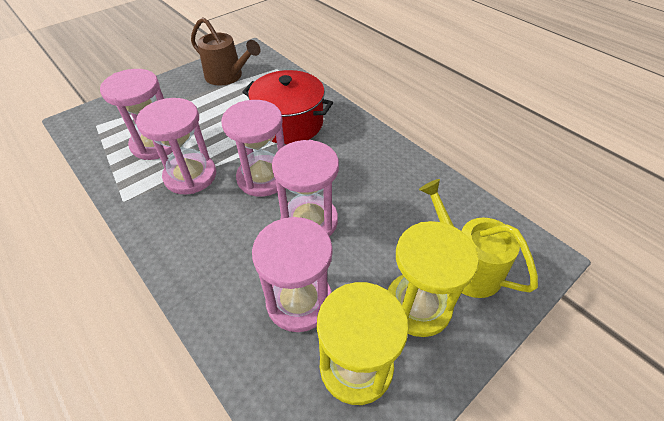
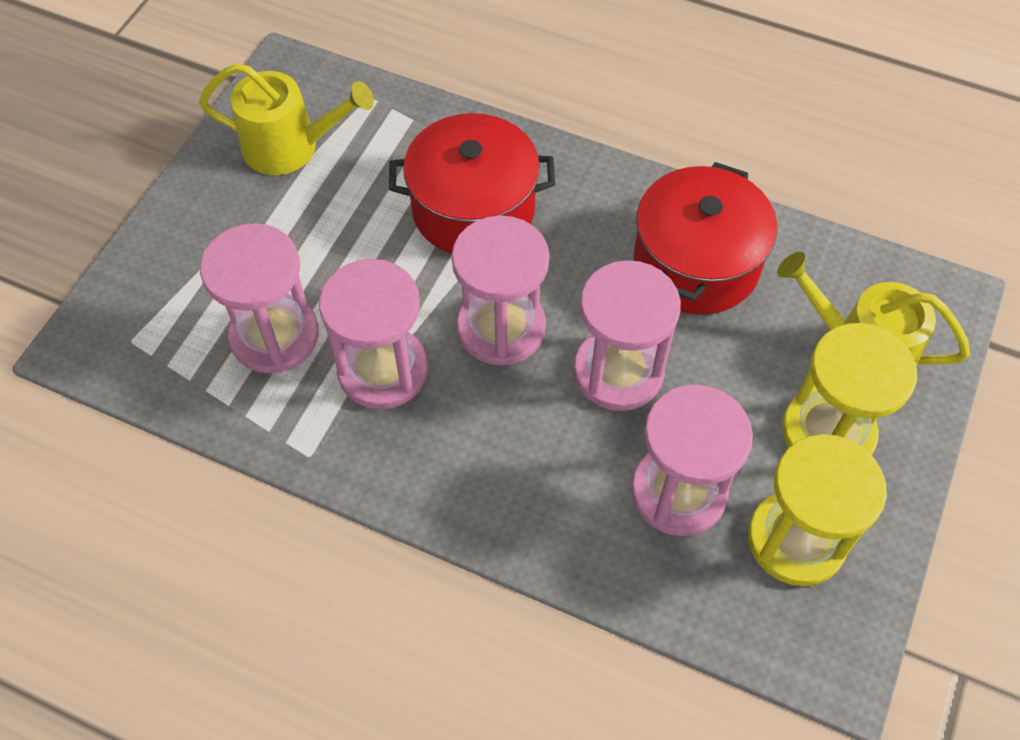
camera: 25 degrees left, 10 degrees up
(227, 76) = (290, 147): brown watering can -> yellow watering can
(389, 184) = (696, 263): none -> red pot

